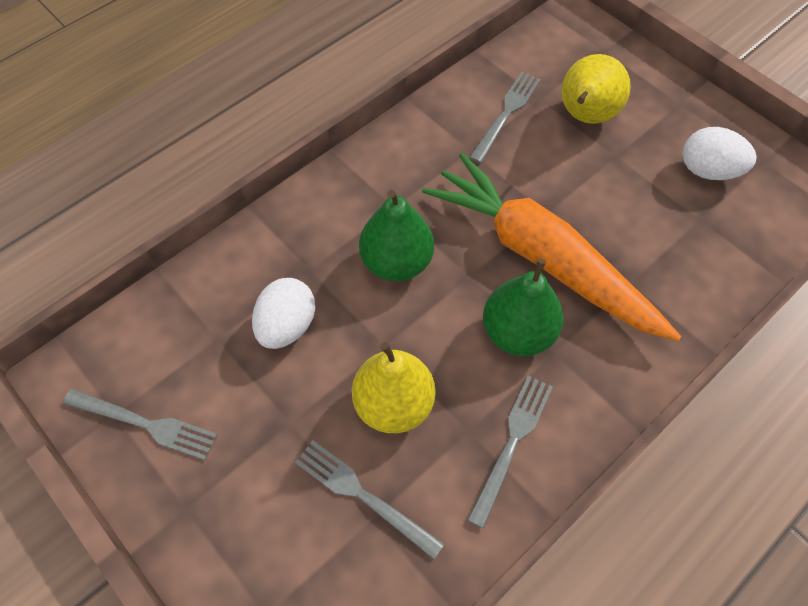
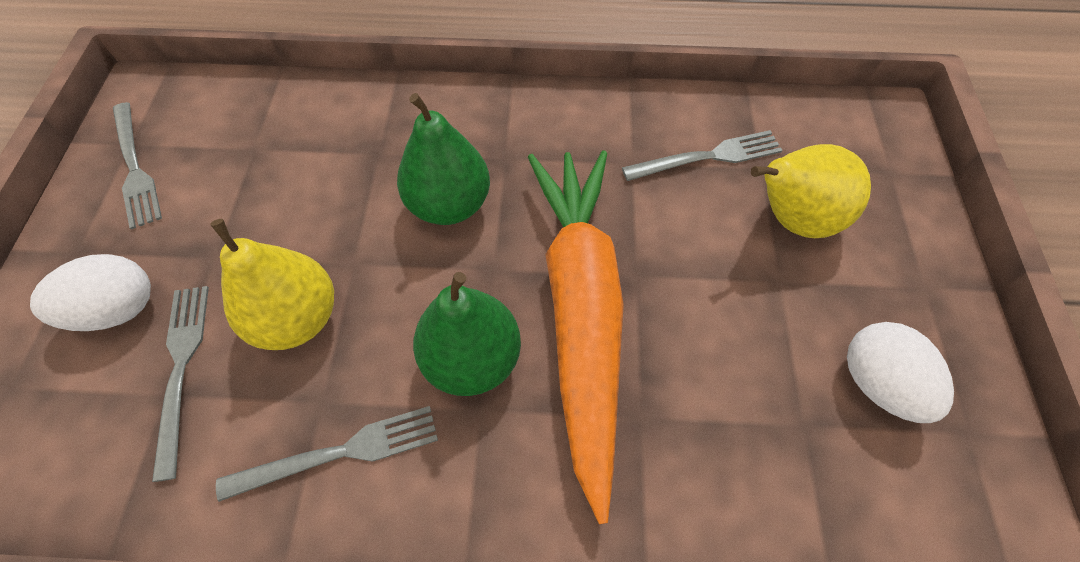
camera: 45 degrees right, 0 degrees up
(287, 326) = (307, 182): white egg -> white egg (118, 309)

